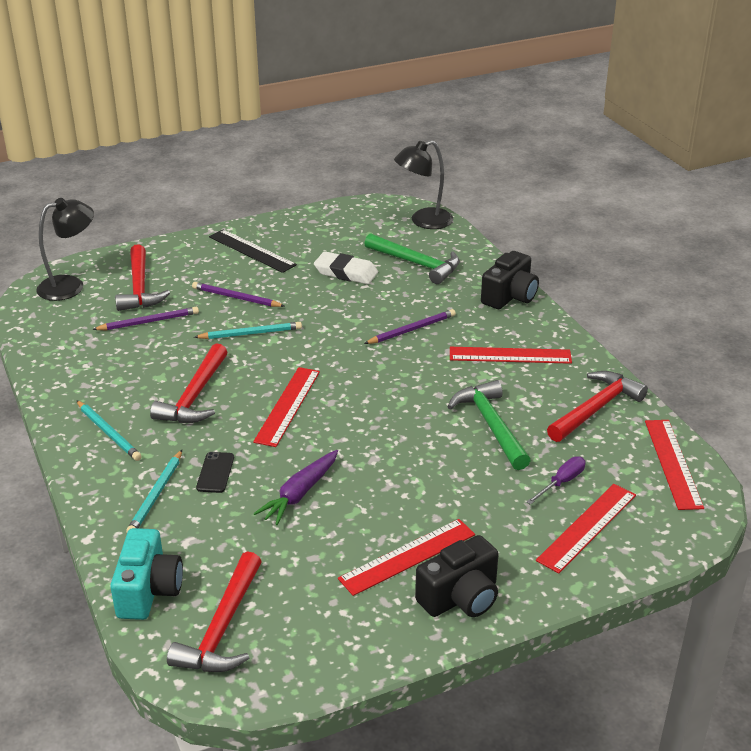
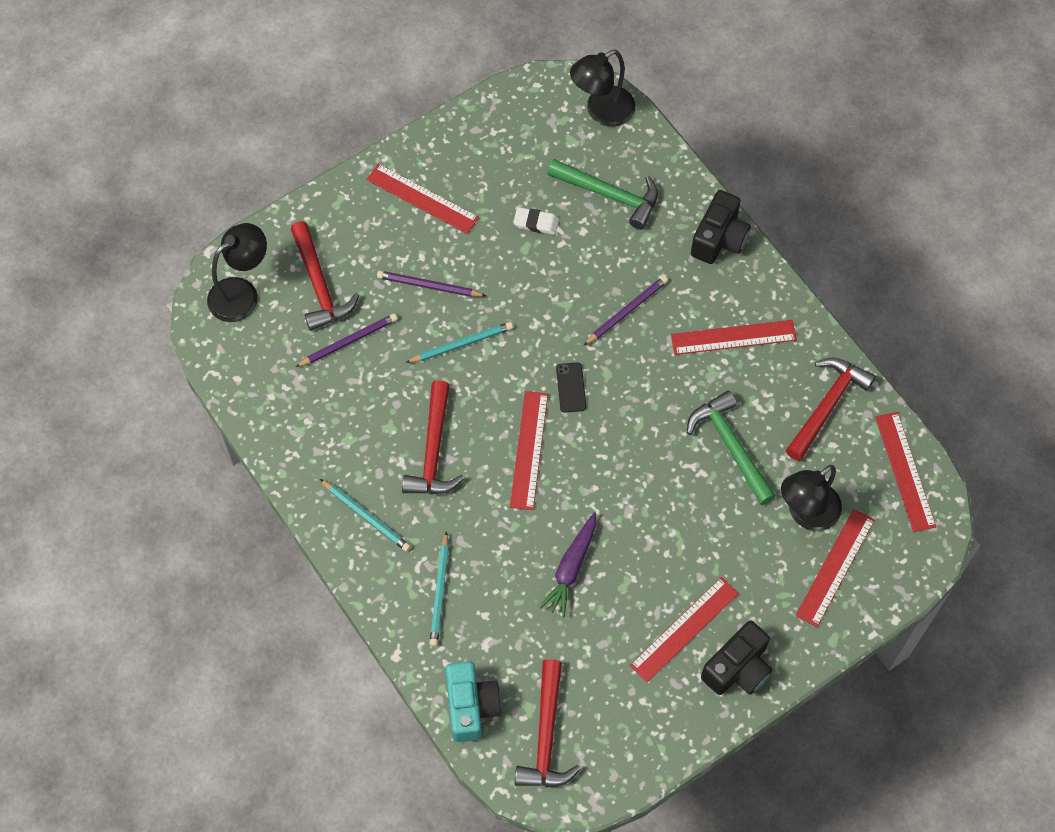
camera: 10 degrees left, 30 degrees up
(215, 472) = (485, 554): black phone -> black phone (571, 387)
(252, 251) = (422, 198): black ruler -> red ruler
(346, 272) = (536, 223): white eraser -> white eraser, size x0.66
(561, 482) = (806, 514): purple screwdriver -> black lamp

